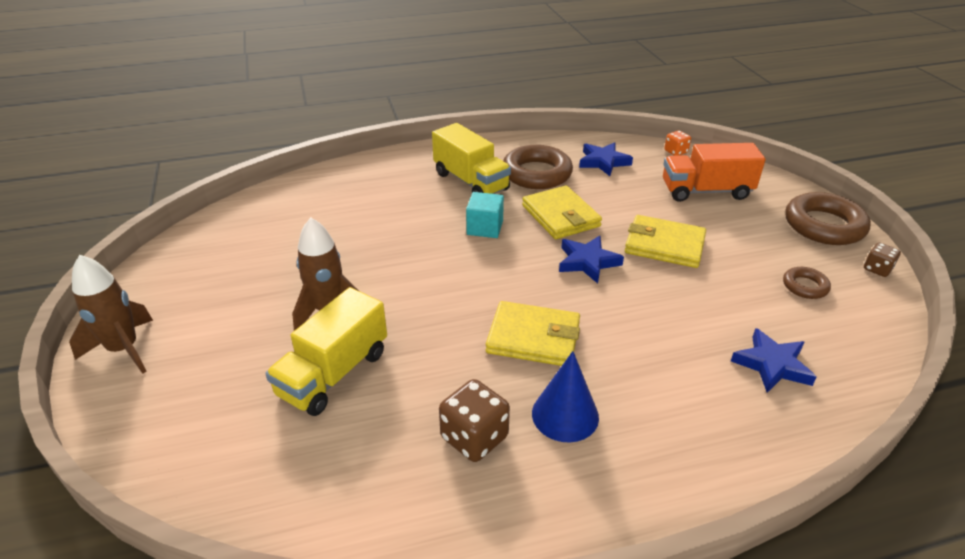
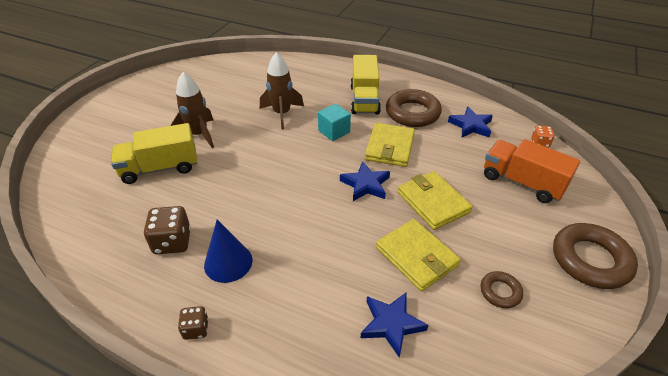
camera: 40 degrees right, 5 degrees up
(124, 349) = (104, 107): brown rocket -> brown rocket (282, 114)
(533, 338) = (272, 210): yellow wallet -> yellow wallet (416, 256)
(877, 269) = (589, 319): brown dice -> brown dice (196, 329)

